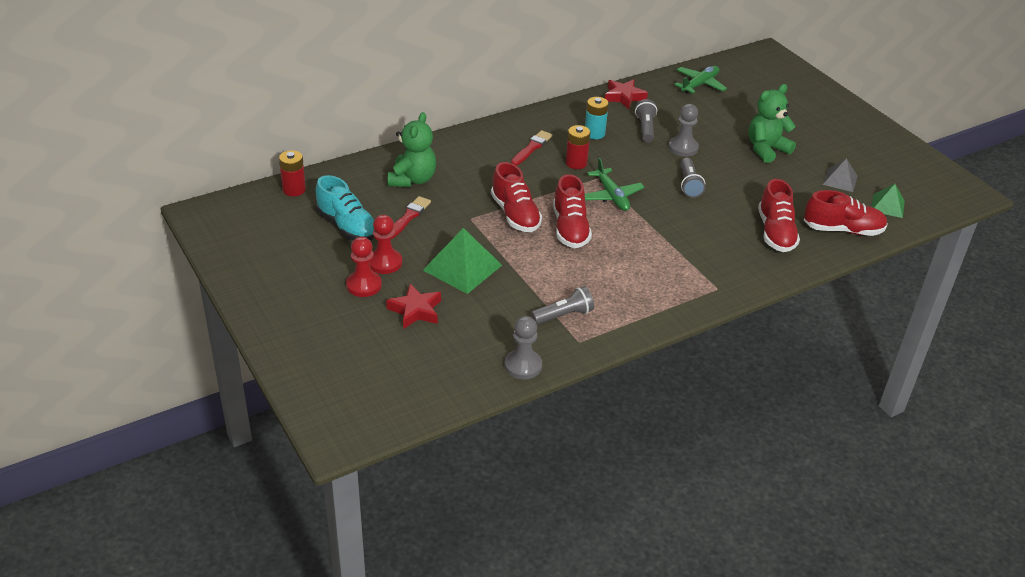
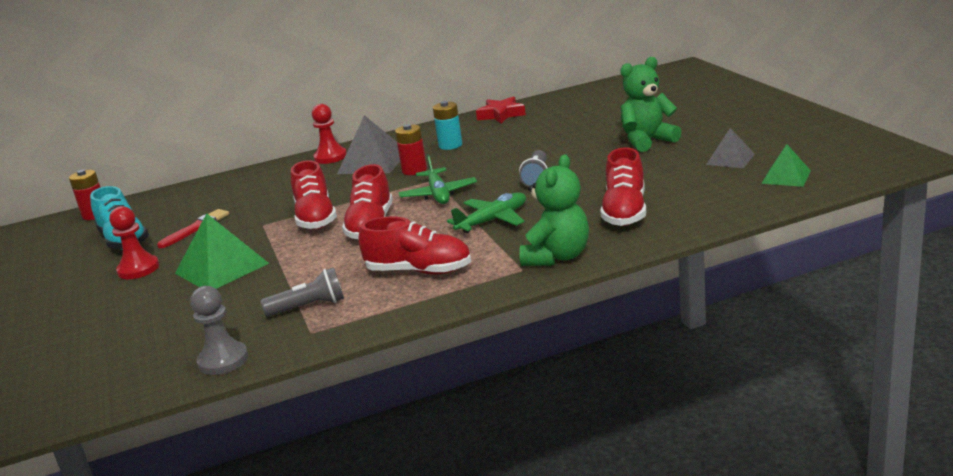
camera: 15 degrees right, 15 degrees down
(364, 285) = (98, 291): red pawn -> red pawn (330, 157)
(412, 179) = (225, 197): green teddy bear -> green teddy bear (557, 256)
(415, 310) = (137, 311): red star -> none
(532, 148) = (373, 162): red brush -> grey pyramid
(645, 128) = (511, 136): grey flashlight -> none
(683, 148) = (546, 148): grey pawn -> none
(699, 84) = (593, 98): green plane -> green plane (493, 220)
(842, 230) = (716, 203): red shoe -> red shoe (419, 271)

